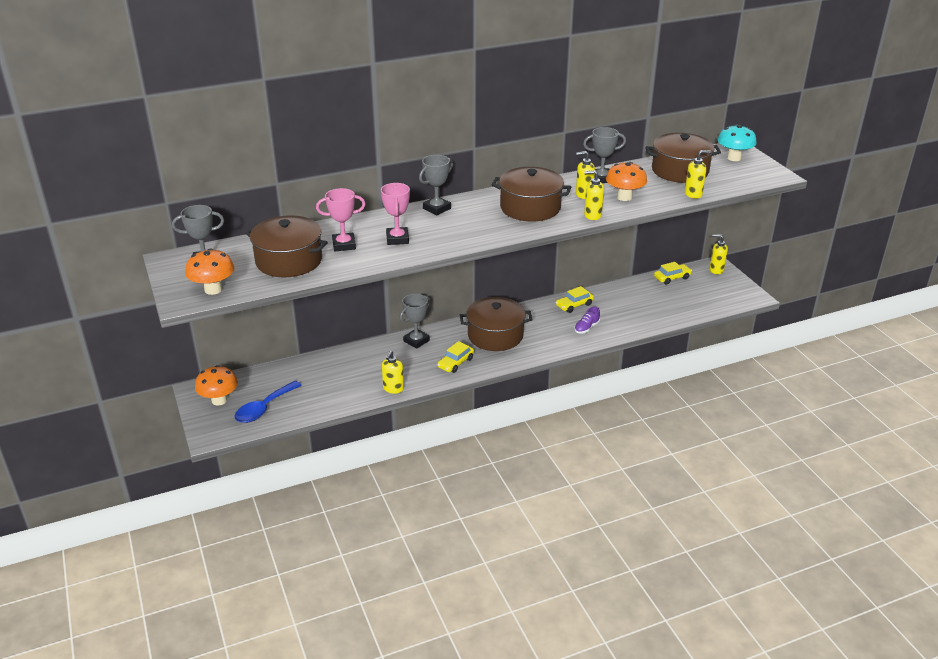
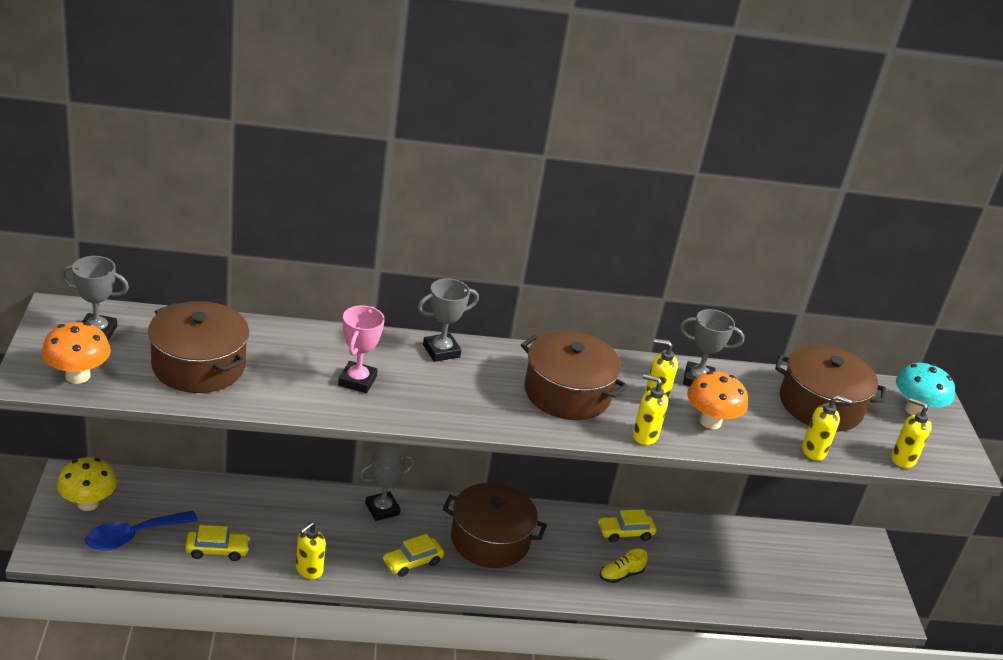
camera: 15 degrees right, 0 degrees up
(219, 400) = (88, 503): orange mushroom -> yellow mushroom
(344, 245) = (283, 366): pink trophy -> none
(586, 328) = (621, 575): purple shoe -> yellow shoe
(672, 278) = (789, 540): yellow car -> yellow car (217, 550)
(716, 270) = (862, 550): yellow soap dispenser -> yellow soap dispenser (902, 459)

